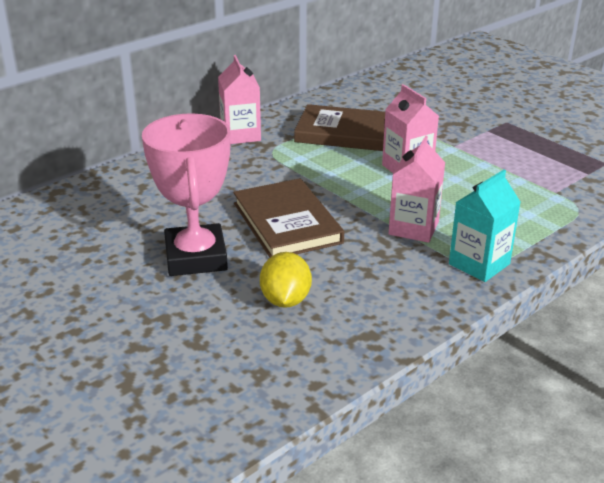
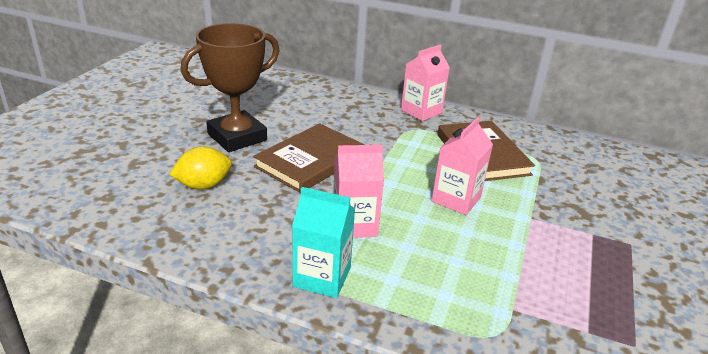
camera: 60 degrees right, 0 degrees up
(196, 257) = (237, 137): pink trophy -> brown trophy

